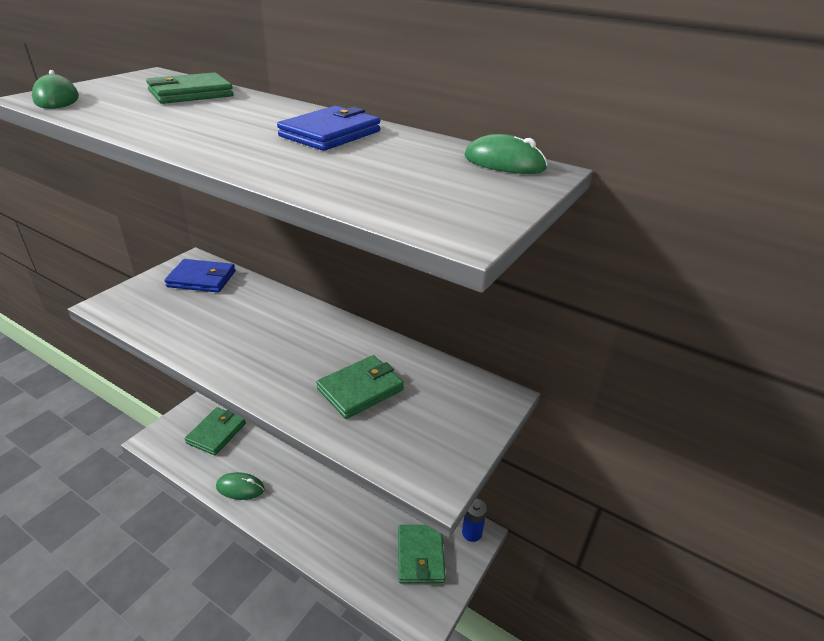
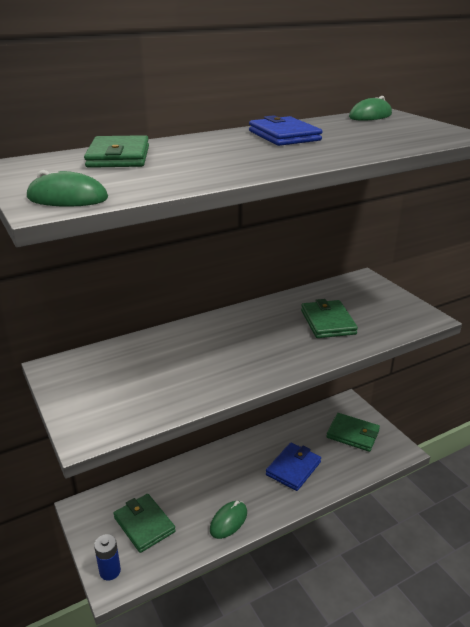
camera: 60 degrees left, 5 degrees down
(201, 279) = (98, 367): blue wallet -> blue wallet (293, 468)
(472, 533) = (346, 404): blue battery -> blue battery (110, 571)

